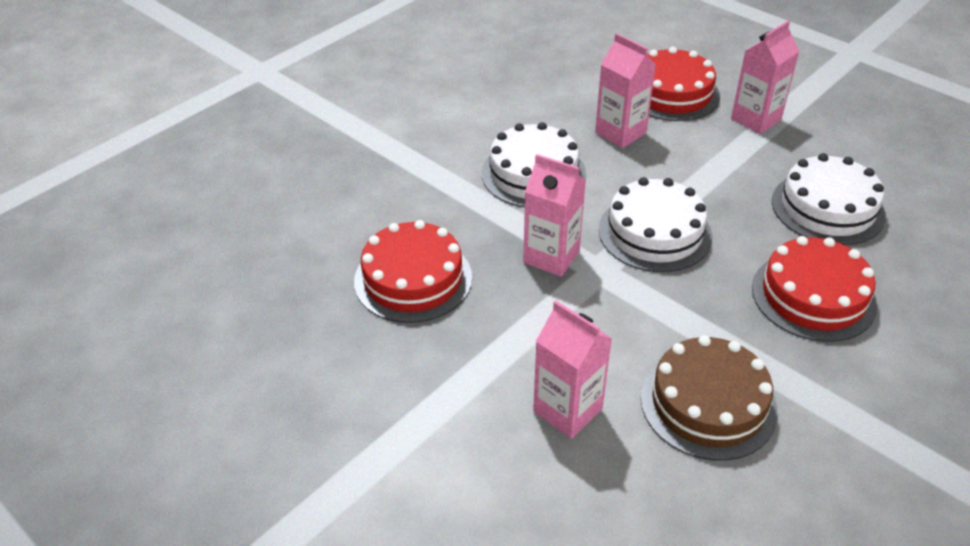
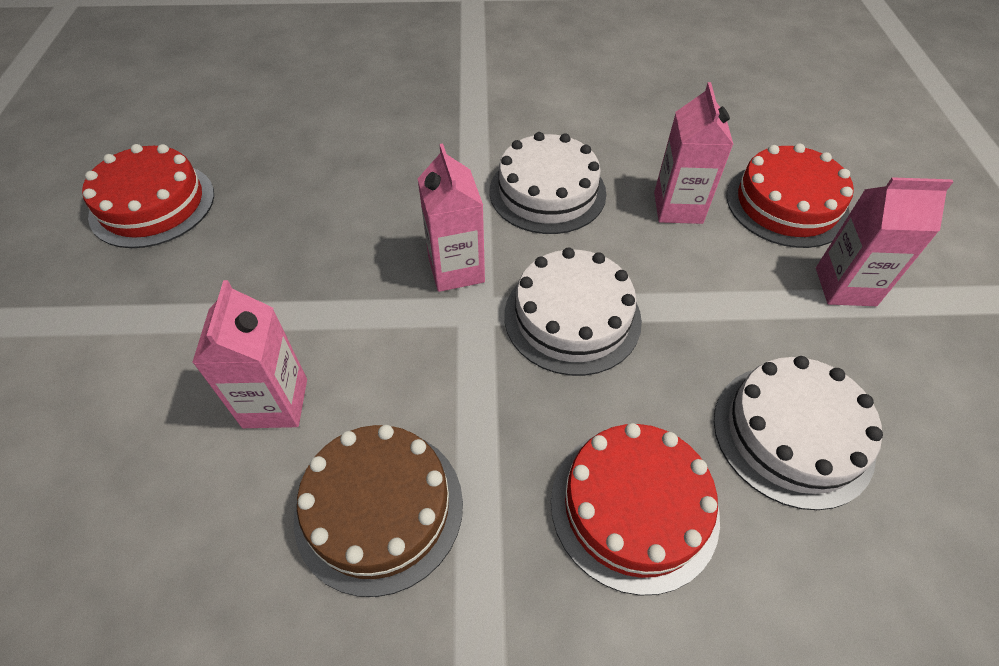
camera: 45 degrees right, 10 degrees up
(413, 279) = (338, 209): red cake -> red cake (152, 204)

